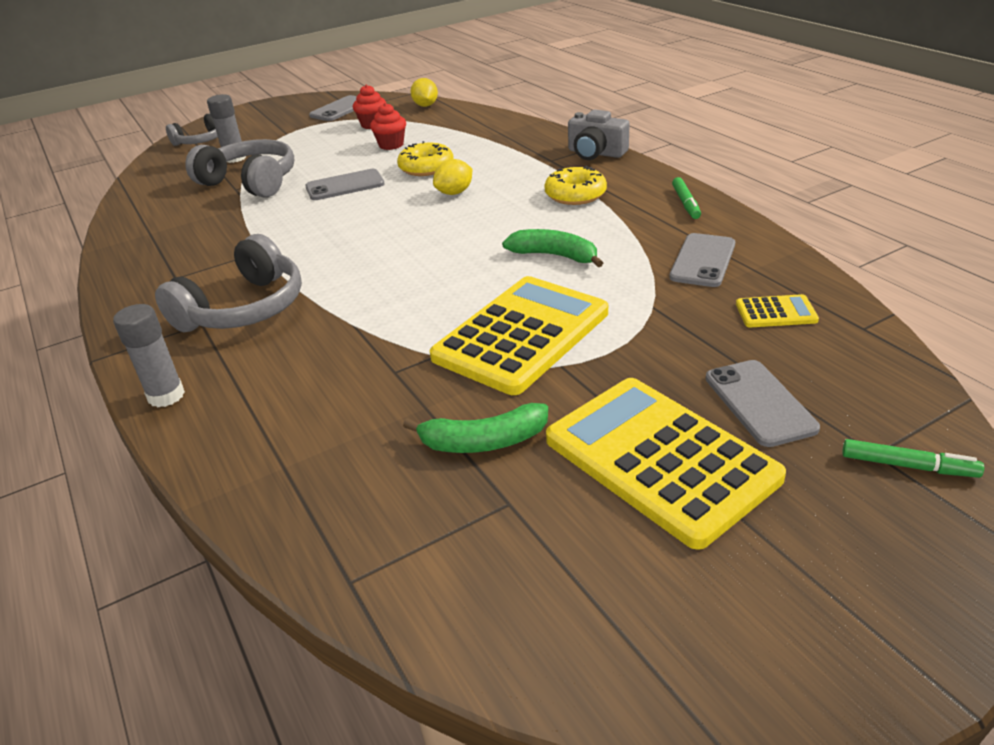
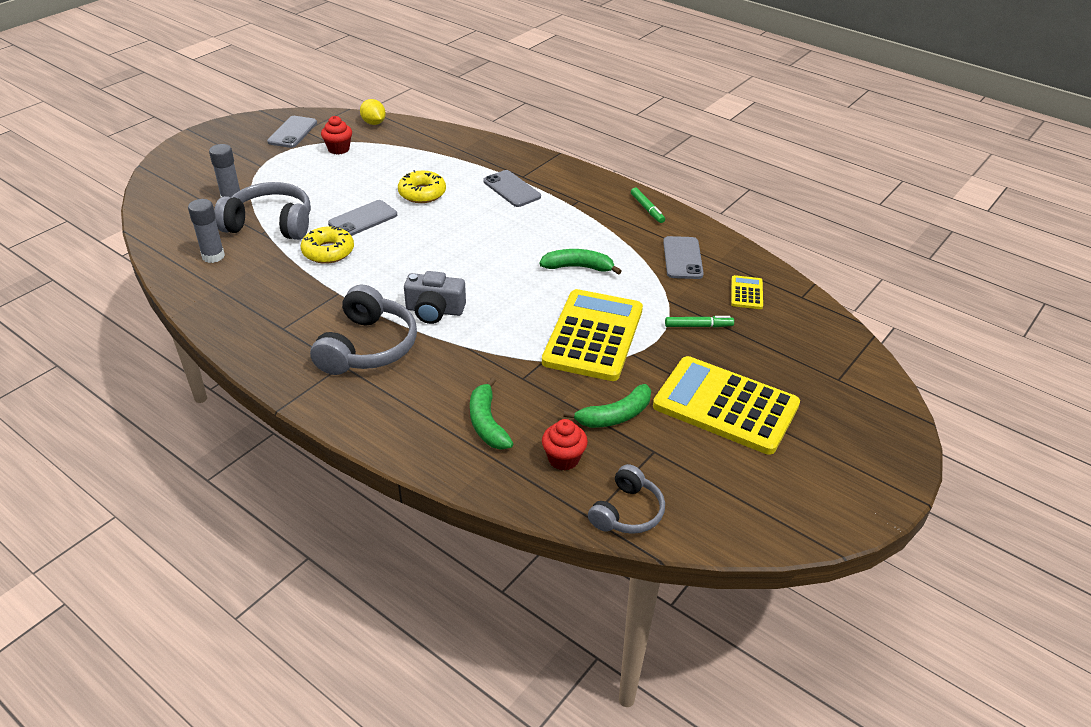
camera: 25 degrees left, 5 degrees up
(166, 396) = (365, 427): grey glue stick -> grey glue stick (213, 256)
(200, 141) = (177, 181): grey headphones -> grey headphones (627, 512)
(309, 419) = (487, 423): none -> green banana
(391, 145) = (373, 171): red cupcake -> red cupcake (563, 459)
(454, 193) = (464, 217): yellow lemon -> none
(575, 195) = (561, 209): yellow donut -> yellow donut (328, 251)
(595, 153) = (554, 166): grey camera -> grey camera (434, 310)
(759, 403) = (764, 359): grey phone -> grey phone (511, 189)
(776, 312) = (746, 293): yellow calculator -> yellow calculator turned 60 degrees counterclockwise
(908, 466) = (857, 383): green marker -> green marker (698, 326)

